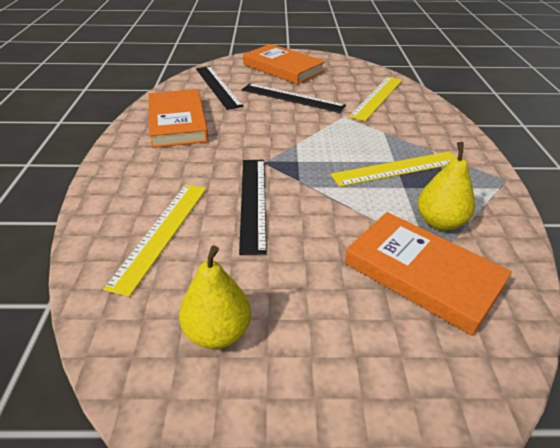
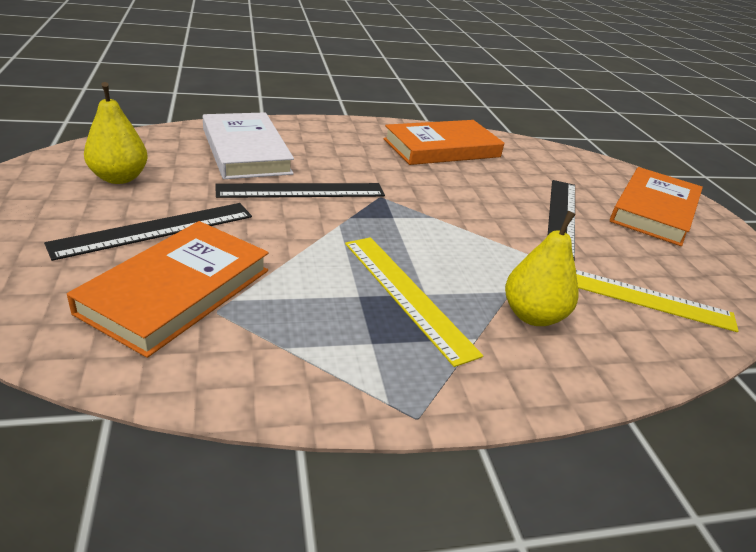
camera: 75 degrees right, 5 degrees down
(161, 233) = (245, 151): yellow ruler -> white book
(217, 86) = (548, 166): black ruler -> black ruler (155, 230)
(440, 222) = (280, 319): yellow pear -> yellow pear (533, 316)

